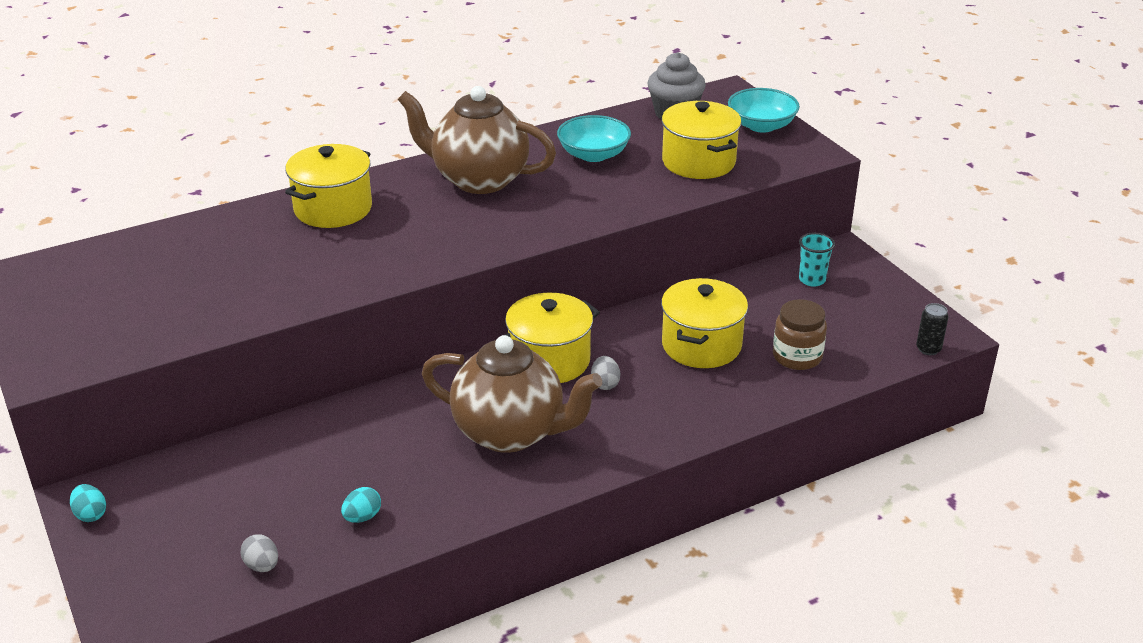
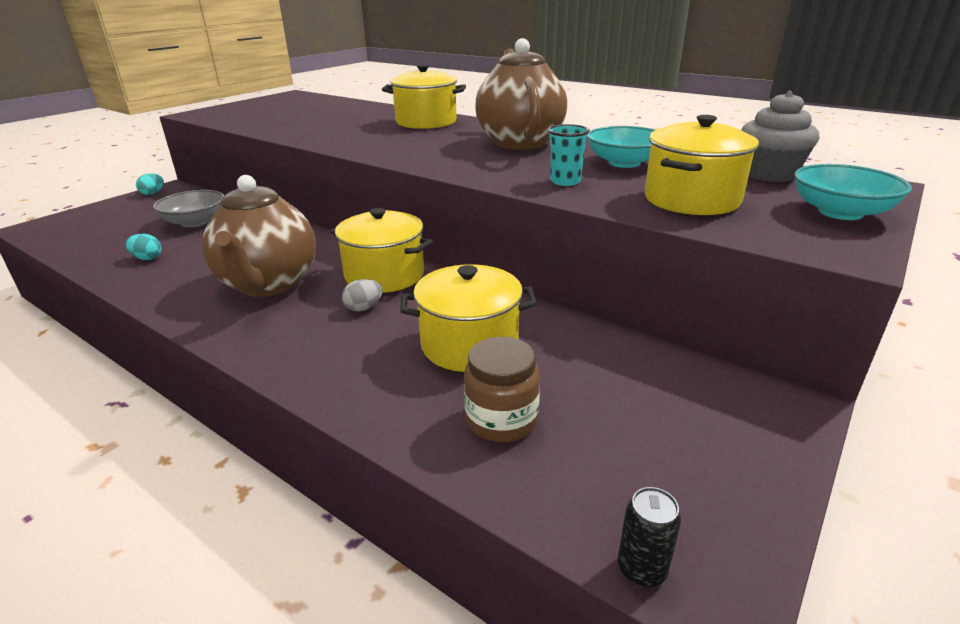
camera: 65 degrees right, 5 degrees down
(262, 566) = (94, 243): grey egg -> none
(269, 476) = (195, 222): none -> grey bowl
(812, 280) = (688, 392): turquoise cup -> turquoise cup (565, 181)

